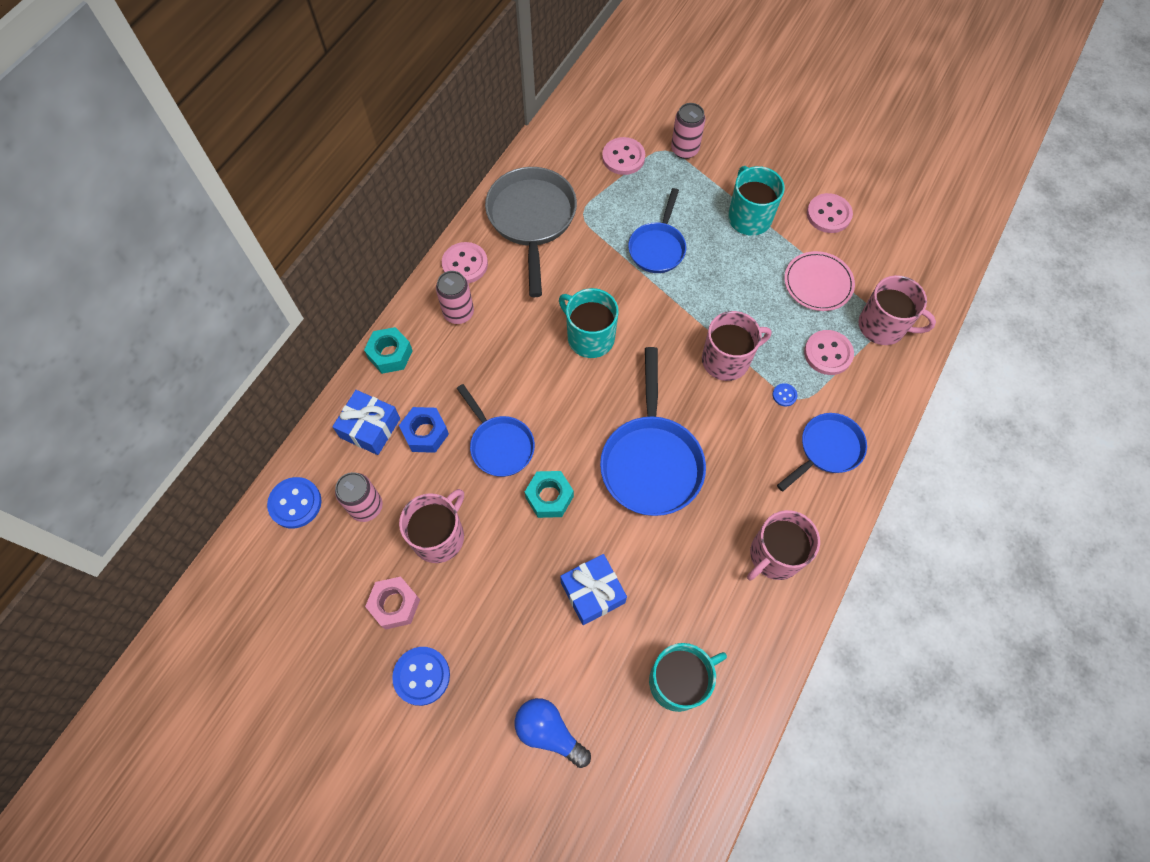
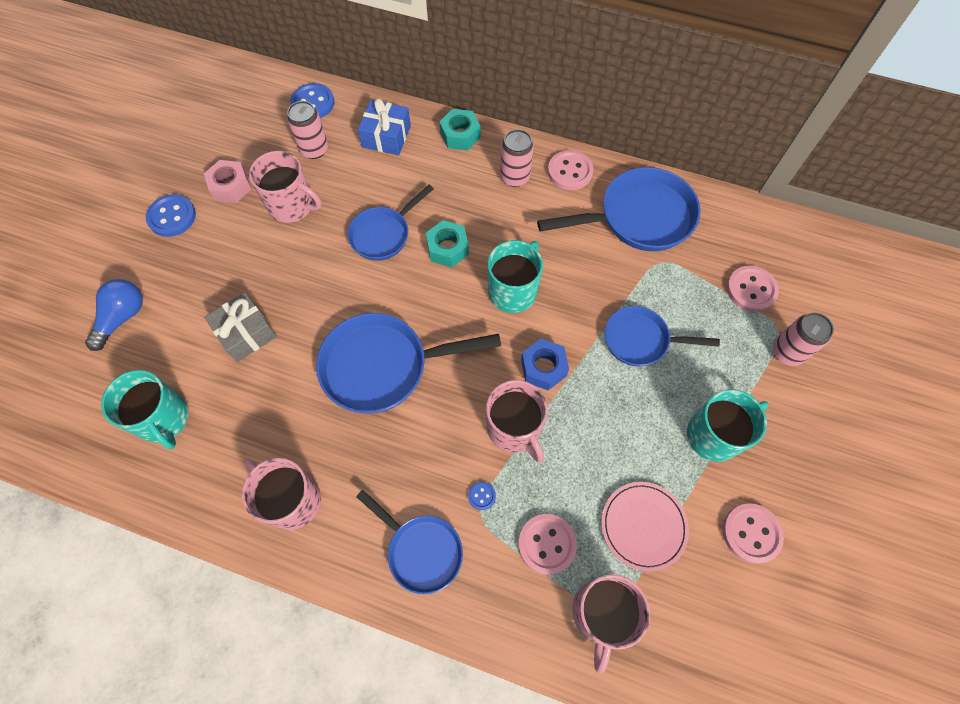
camera: 80 degrees right, 0 degrees up
(425, 433) = (387, 176): blue nut -> blue nut (543, 368)
(532, 220) = (638, 217): grey pan -> blue pan
(549, 497) = (336, 283): turquoise nut -> turquoise nut (447, 248)
(592, 592) = (246, 333): blue gift -> grey gift

